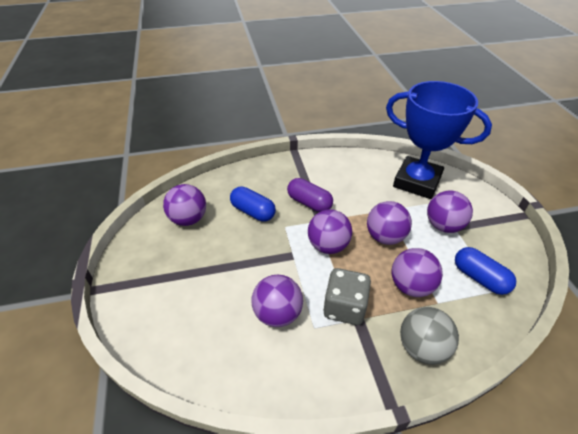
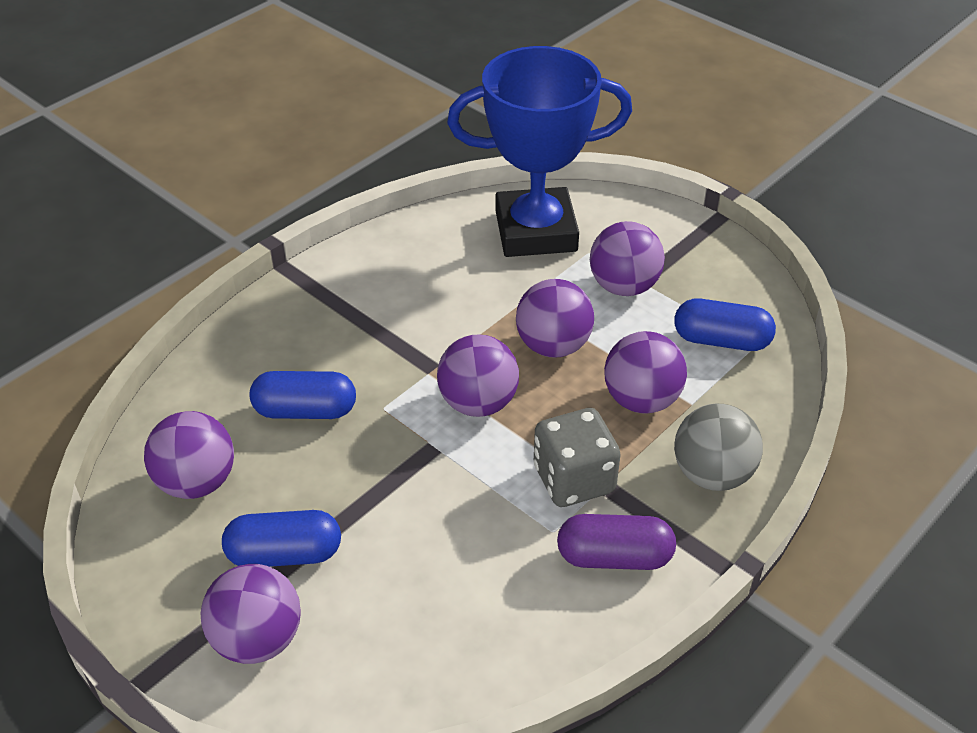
camera: 35 degrees left, 0 degrees up
(193, 267) = (285, 554): none -> blue capsule
(277, 314) = (485, 543): purple ball -> purple ball (257, 639)
(309, 203) = (390, 349): purple capsule -> purple capsule (614, 557)

